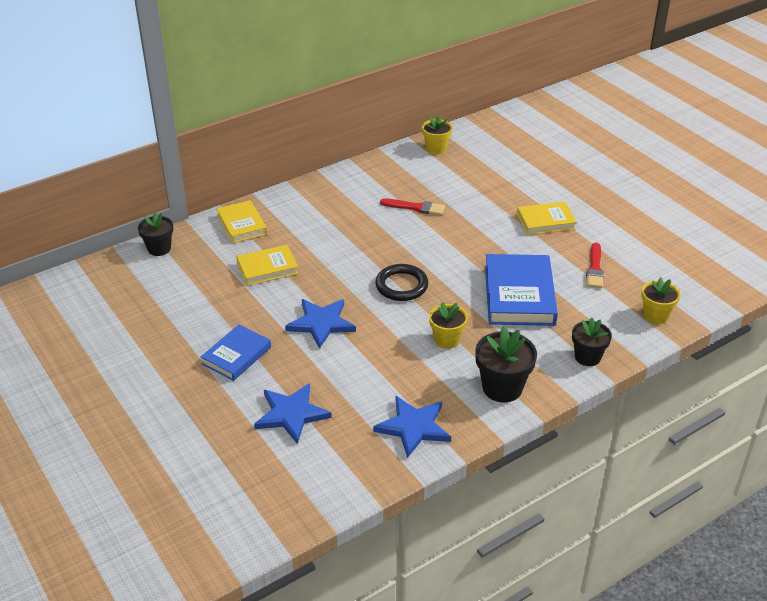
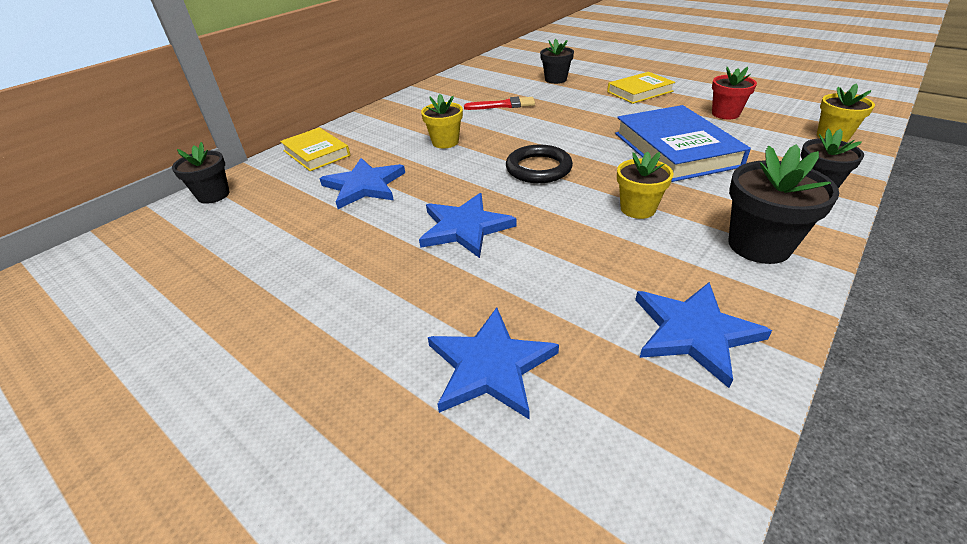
camera: 15 degrees left, 0 degrees up
(237, 356) = (361, 297): blue book -> none
(267, 268) = (364, 186): yellow book -> blue star
(436, 148) = (491, 66): yellow flower pot -> yellow flower pot (445, 142)
(483, 185) = (555, 79): none -> black flower pot
(594, 268) = (725, 114): red brush -> red flower pot

